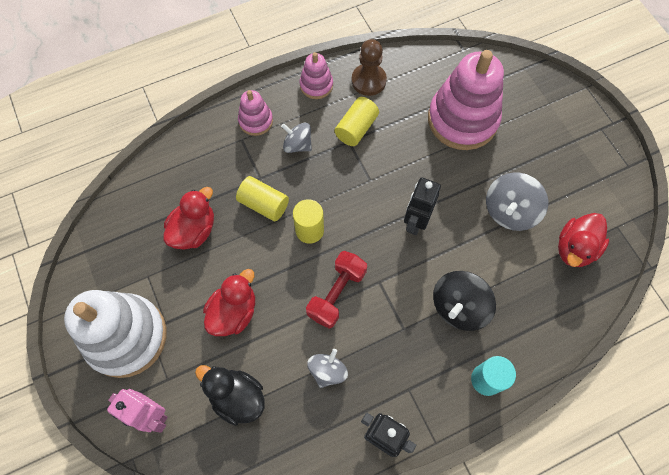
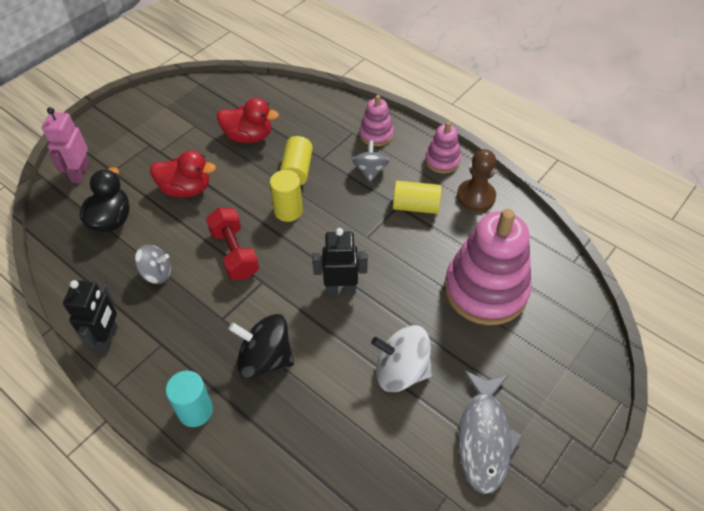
camera: 65 degrees right, 15 degrees down
(126, 337) = (138, 134): white stacking toy -> none
(336, 294) = (234, 253): red dumbbell -> red dumbbell turned 60 degrees clockwise
(509, 211) = (401, 371): grey spinning top -> white spinning top
(575, 248) = (391, 454): red duck -> none
(582, 182) = (484, 437): none -> grey fish

